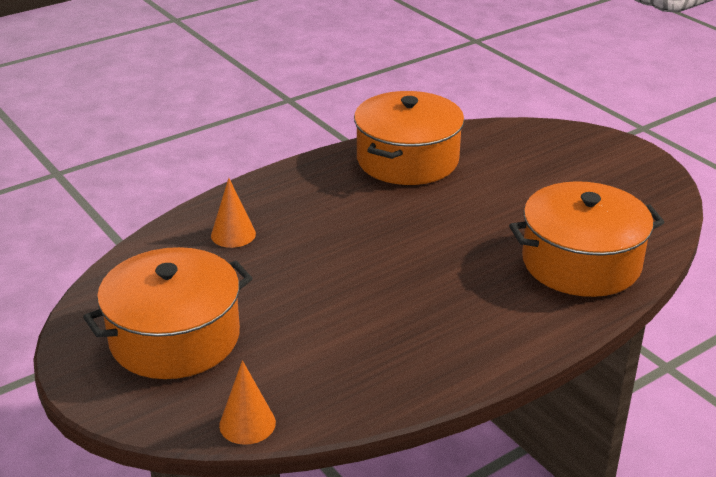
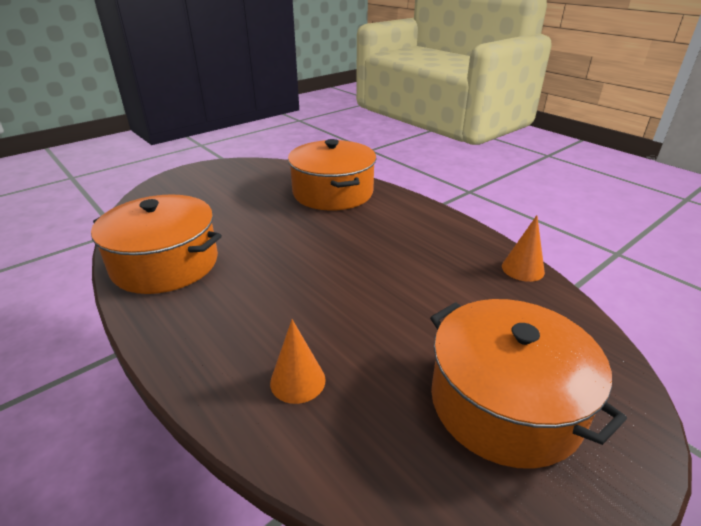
camera: 95 degrees left, 0 degrees up
(247, 424) = (589, 330): orange cone -> orange cone (523, 269)

